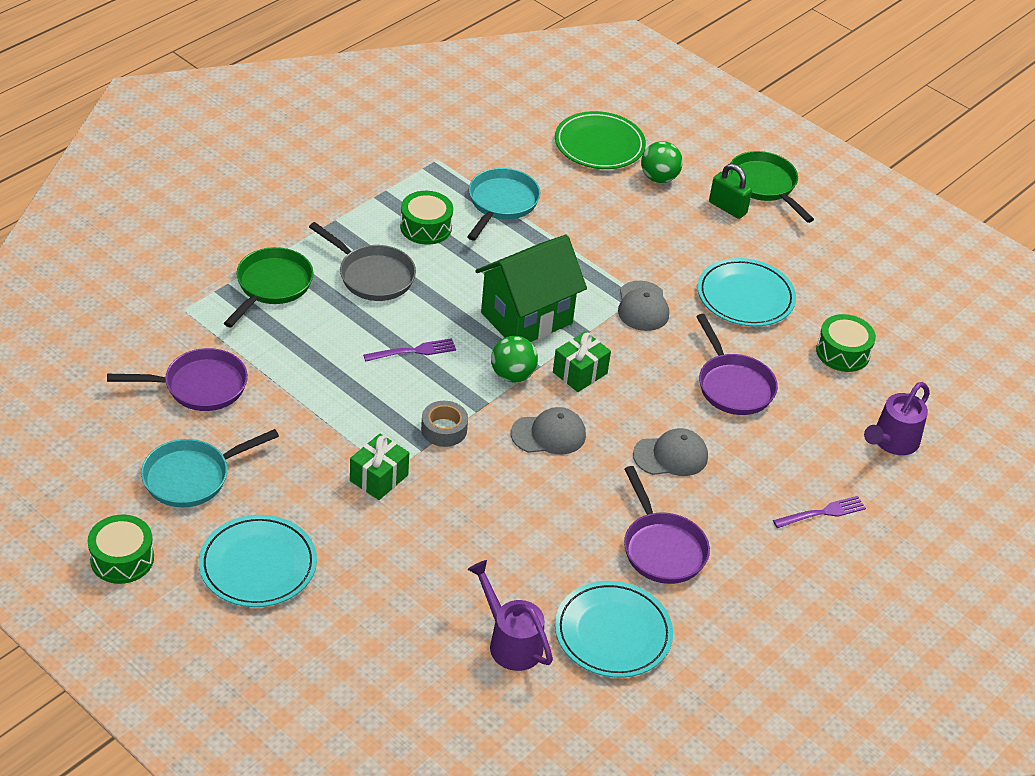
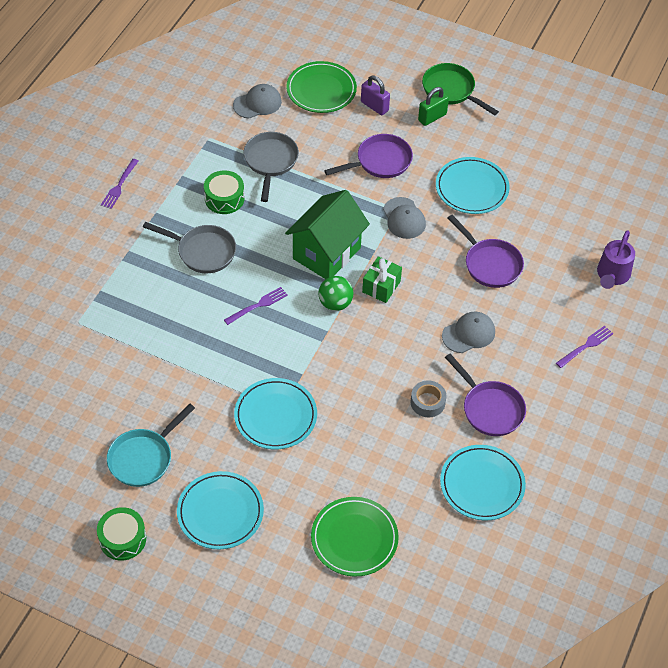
camera: 15 degrees left, 10 degrees up
(199, 386) = (117, 382): purple pan -> purple pan (380, 162)
(271, 286) = (133, 283): green pan -> none
(304, 181) = (119, 185): none -> purple fork
(379, 478) = (275, 416): green gift -> turquoise plate
(415, 646) = (354, 538): none -> green plate
(444, 429) = (305, 362): grey tape -> grey tape (427, 402)
(501, 203) = (270, 162): turquoise pan -> grey pan
(510, 642) = (417, 514): purple watering can -> none
(549, 434) = (379, 343): grey cap -> grey cap (257, 103)
(659, 178) = (374, 106): green ball -> purple padlock
(727, 208) = (432, 117): green padlock -> green padlock turned 60 degrees counterclockwise
(842, 352) = (554, 213): green drum -> none

